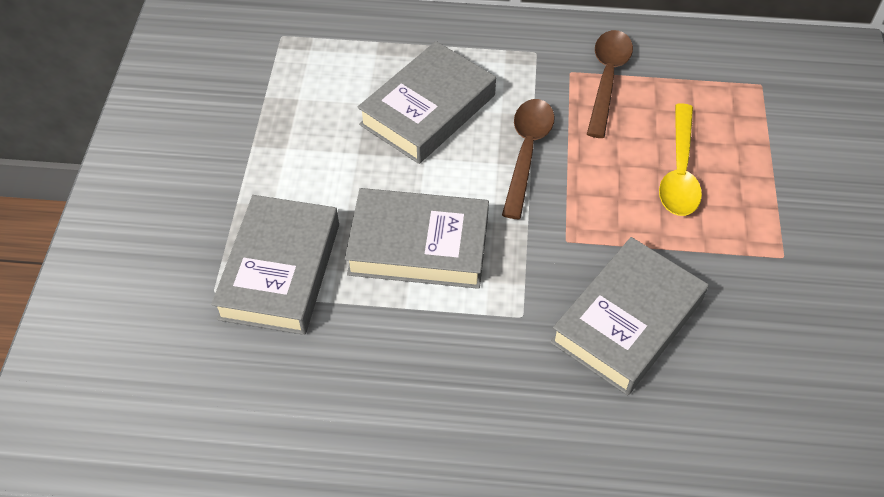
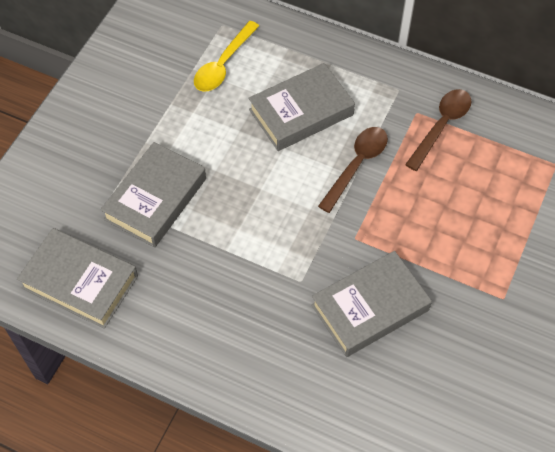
camera: 20 degrees right, 5 degrees up
(418, 245) = (253, 210): grey book -> grey book (80, 282)
(679, 172) = (459, 213): yellow spoon -> yellow spoon (223, 65)

